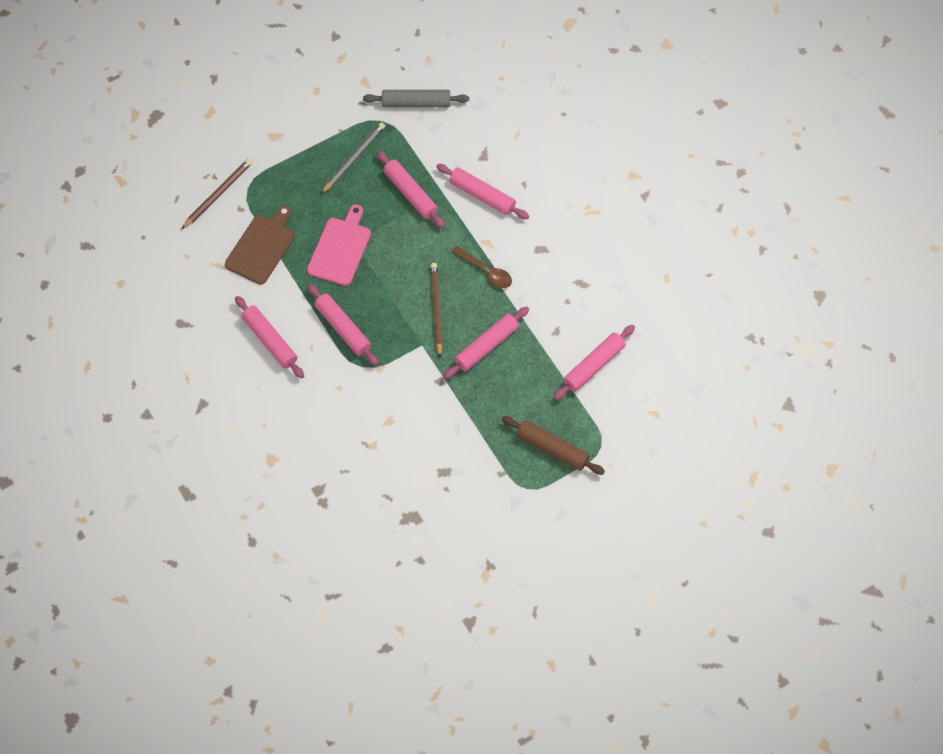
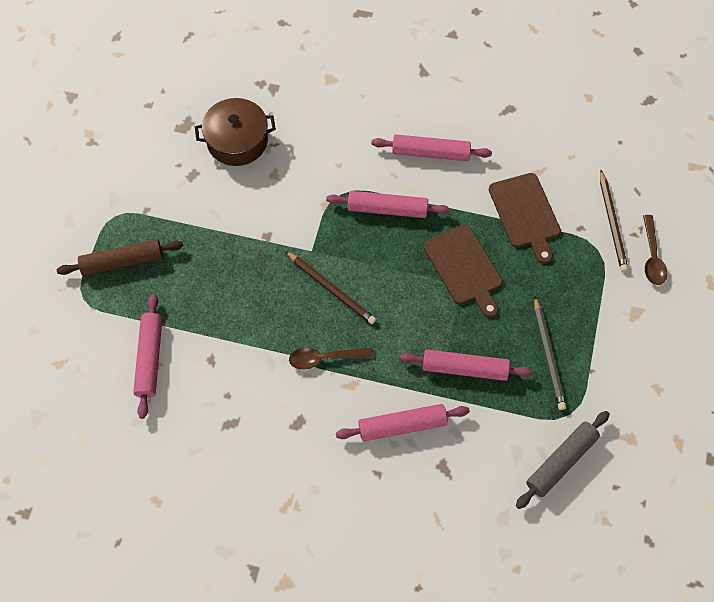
camera: 135 degrees right, 0 degrees up
(222, 155) = (652, 256): none -> brown spoon
(340, 249) = (464, 268): pink cutting board -> brown cutting board
(387, 470) = (237, 141): none -> brown pot
(486, 346) = (257, 295): pink rolling pin -> none

